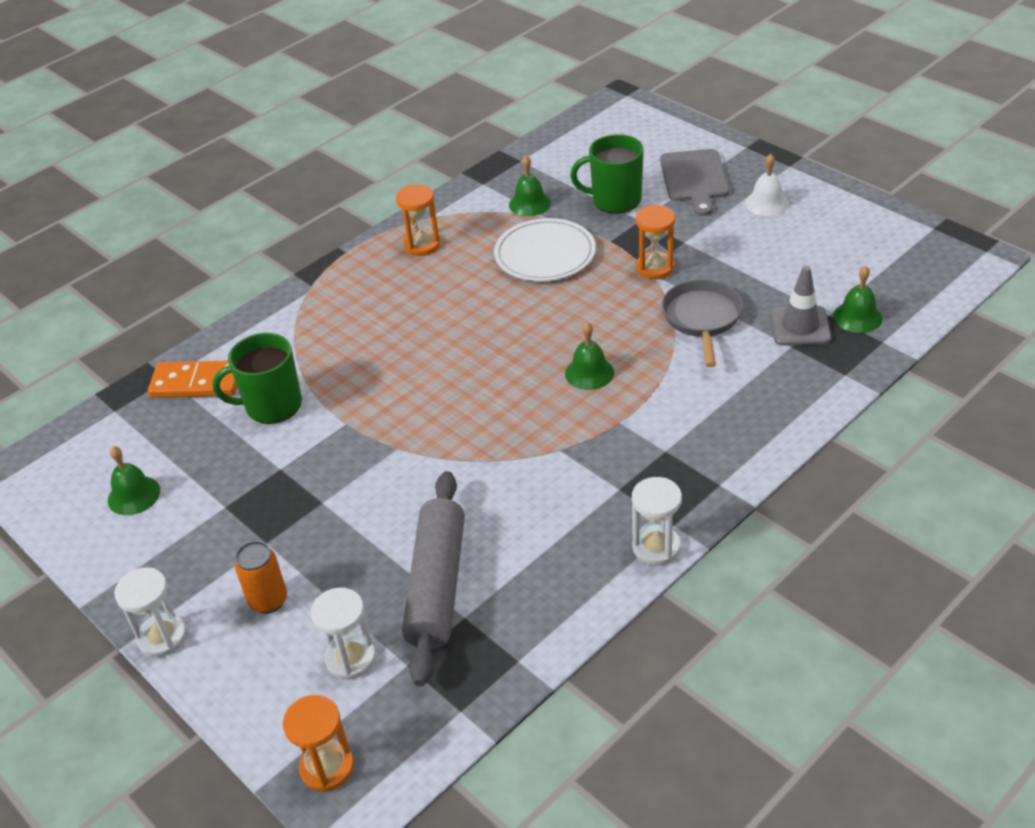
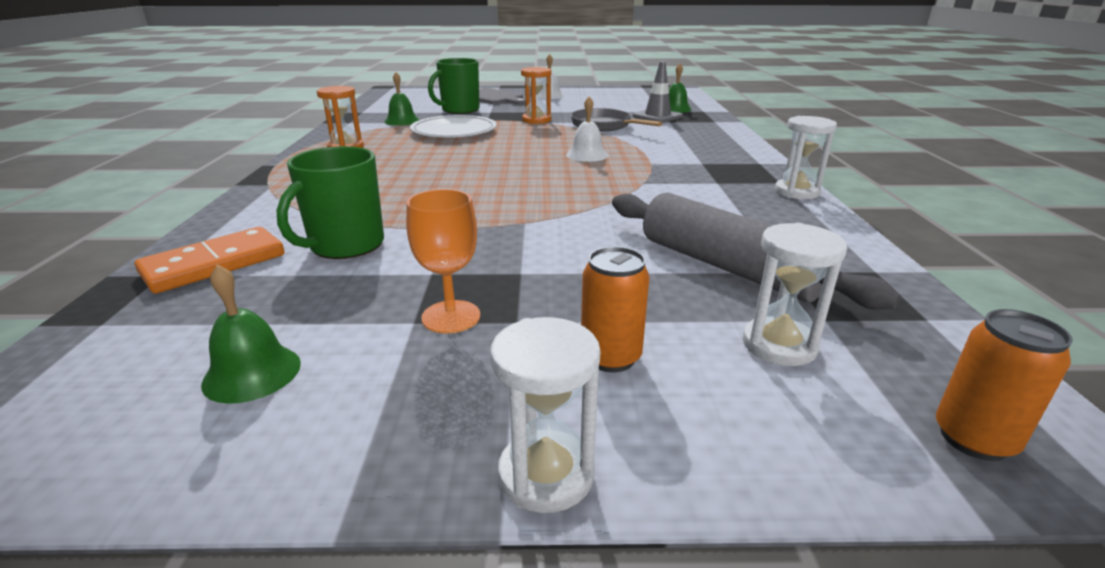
camera: 50 degrees left, 15 degrees down
(244, 515) = (451, 317): none -> orange goblet
(327, 767) = (973, 439): orange hourglass -> orange can
(589, 373) = (587, 155): green bell -> white bell

